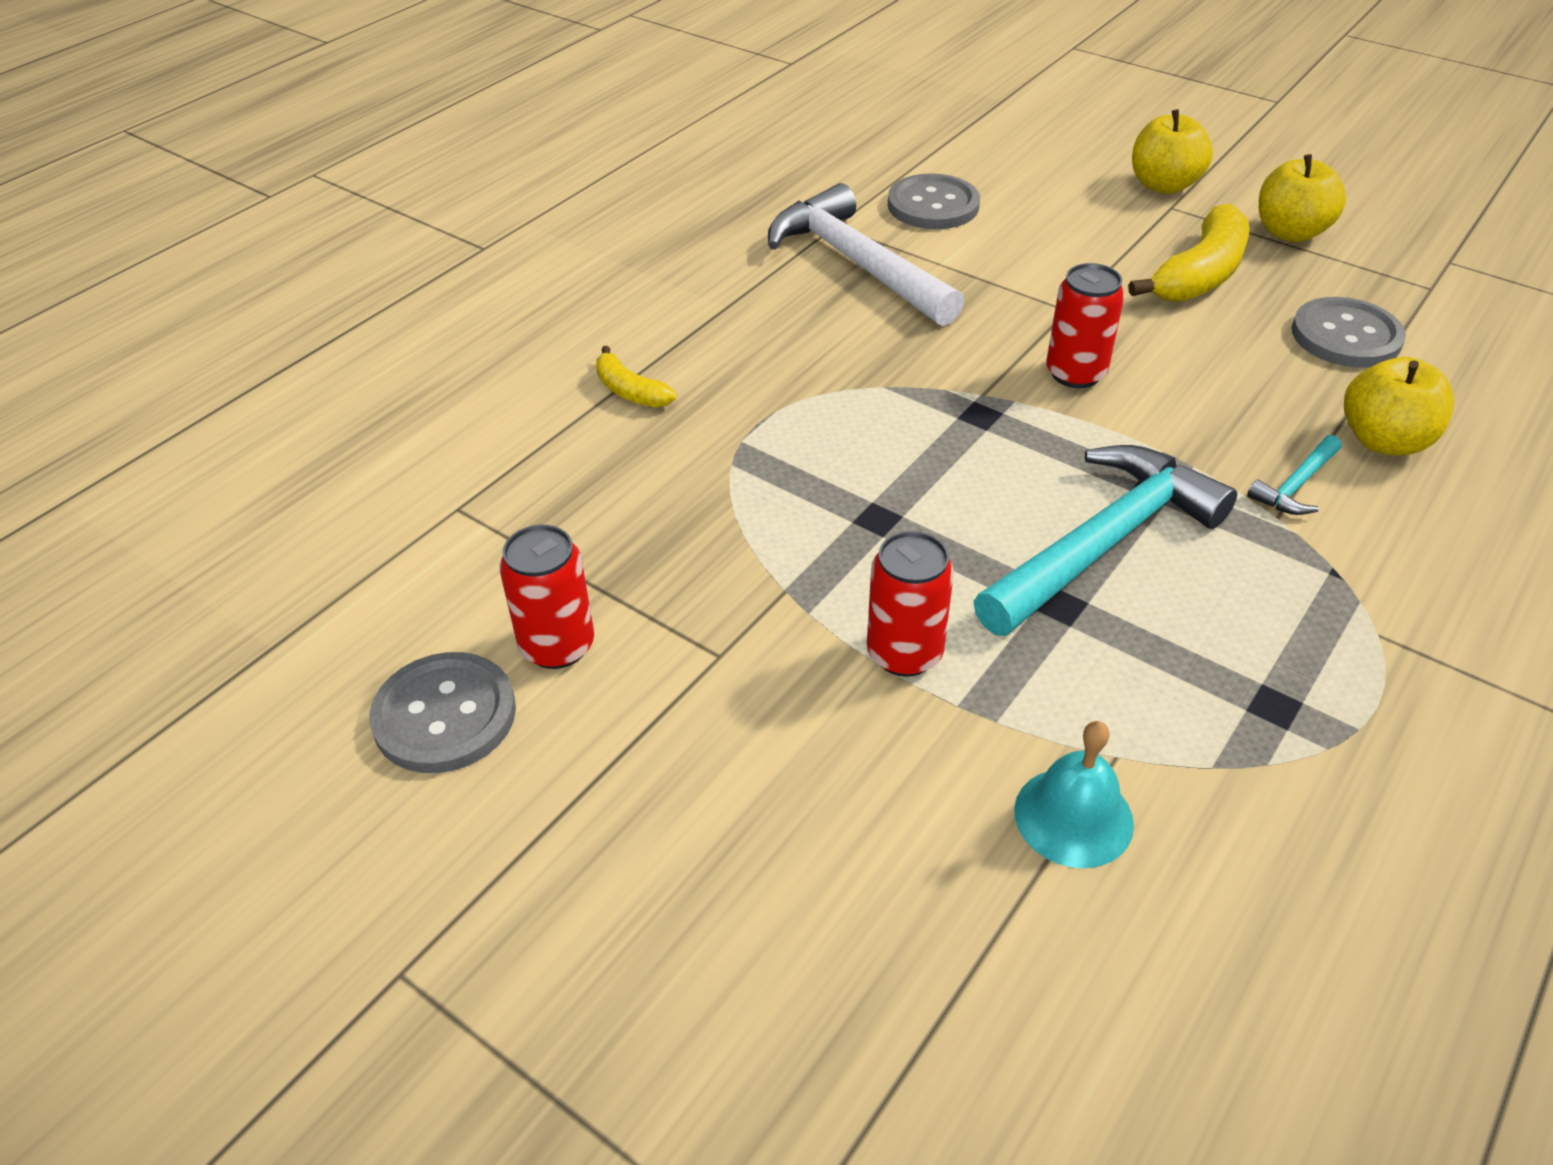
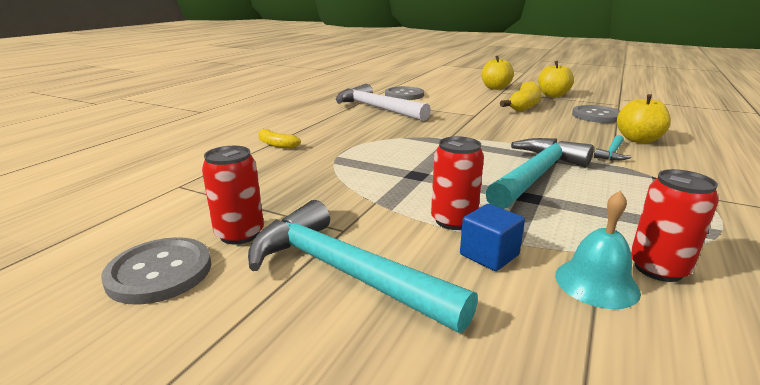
camera: 10 degrees left, 20 degrees down
(704, 746) = (343, 271): none -> turquoise hammer
(934, 739) = (489, 255): none -> blue cube
(1075, 373) = (489, 130): red can -> red can (658, 268)

